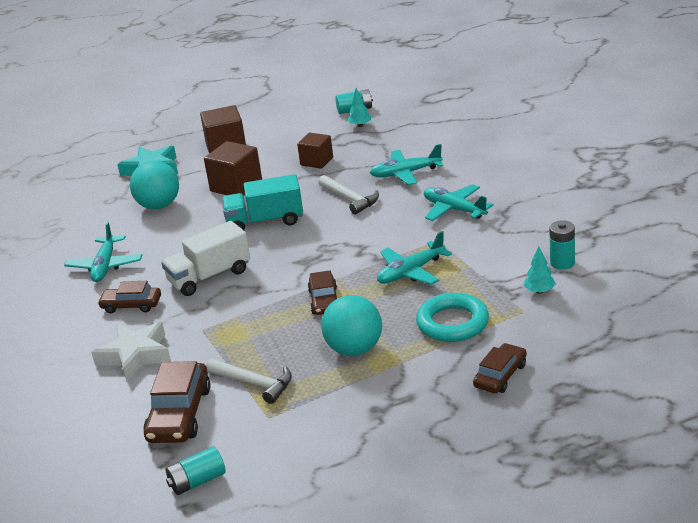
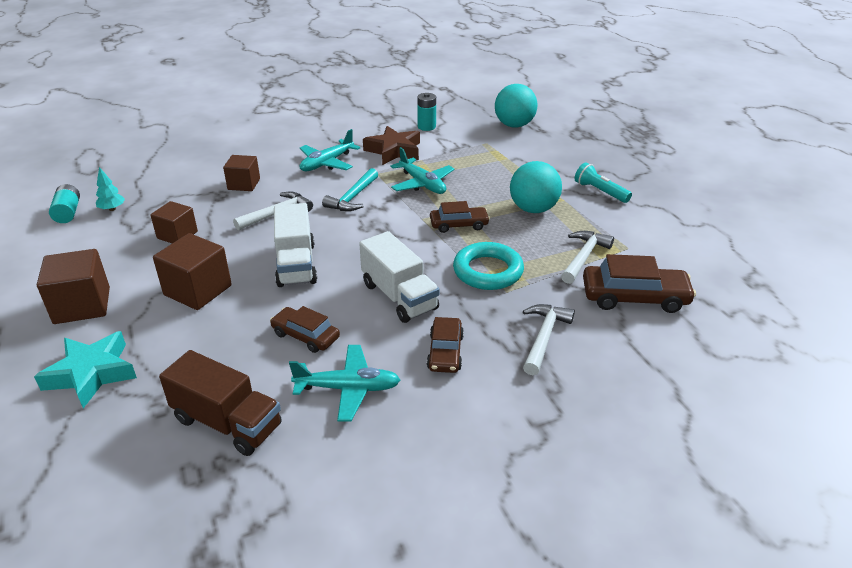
camera: 95 degrees left, 5 degrees up
(89, 226) = (227, 423): none -> brown truck
(135, 355) = (543, 337): white star -> white hammer
(159, 206) = (208, 354): turquoise ball -> turquoise ball (514, 125)
(197, 481) = (719, 279): turquoise battery -> none
(265, 221) = (296, 264): turquoise truck -> white truck
(380, 234) = (353, 198): none -> turquoise hammer
(396, 402) = (600, 191): none -> turquoise flashlight
(405, 173) = (244, 184): turquoise plane -> brown cube
(452, 323) = (499, 168): turquoise ring -> turquoise ring (488, 271)
(490, 246) = (394, 151): none -> brown star
(500, 375) = (564, 154): brown car -> brown car (305, 336)
(539, 291) = (462, 136): turquoise tree -> none

